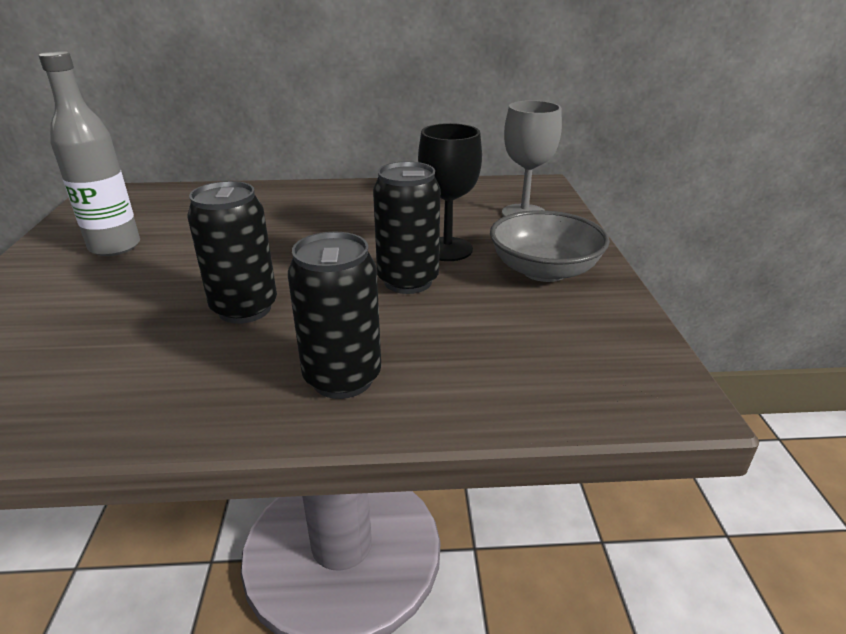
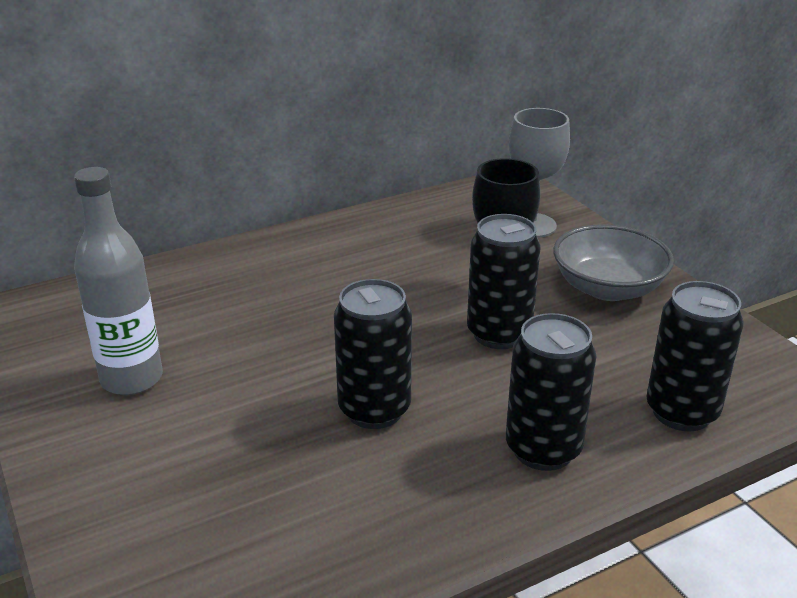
camera: 25 degrees left, 0 degrees up
(510, 387) = (681, 412): none -> black can

